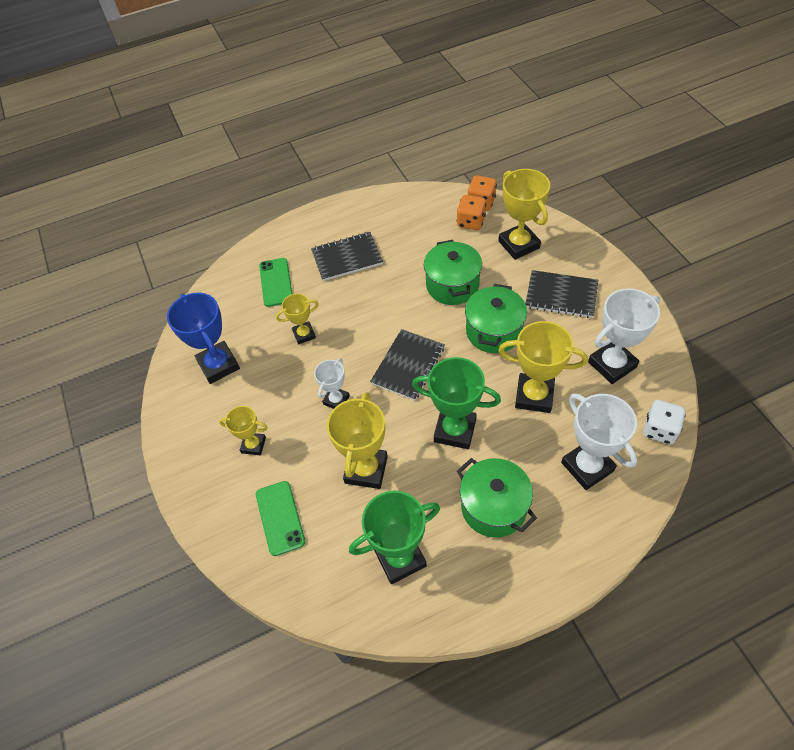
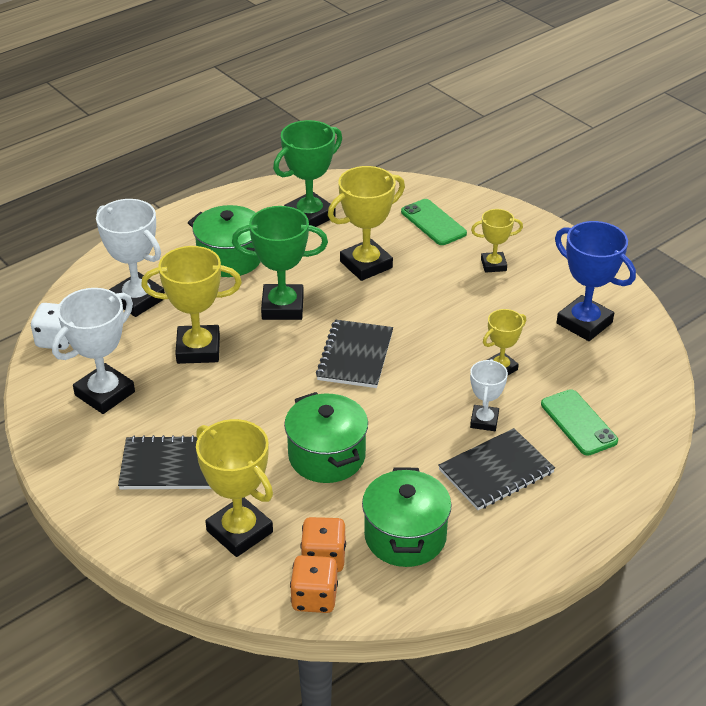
camera: 160 degrees right, 15 degrees down
(336, 400) = (425, 312): white trophy -> white trophy (484, 421)
(366, 469) = (366, 265): yellow trophy -> yellow trophy turned 60 degrees clockwise
(493, 331) = (257, 407): green pot -> green pot (405, 536)

